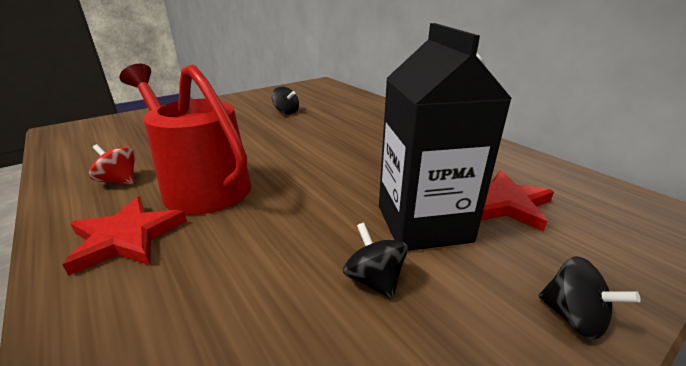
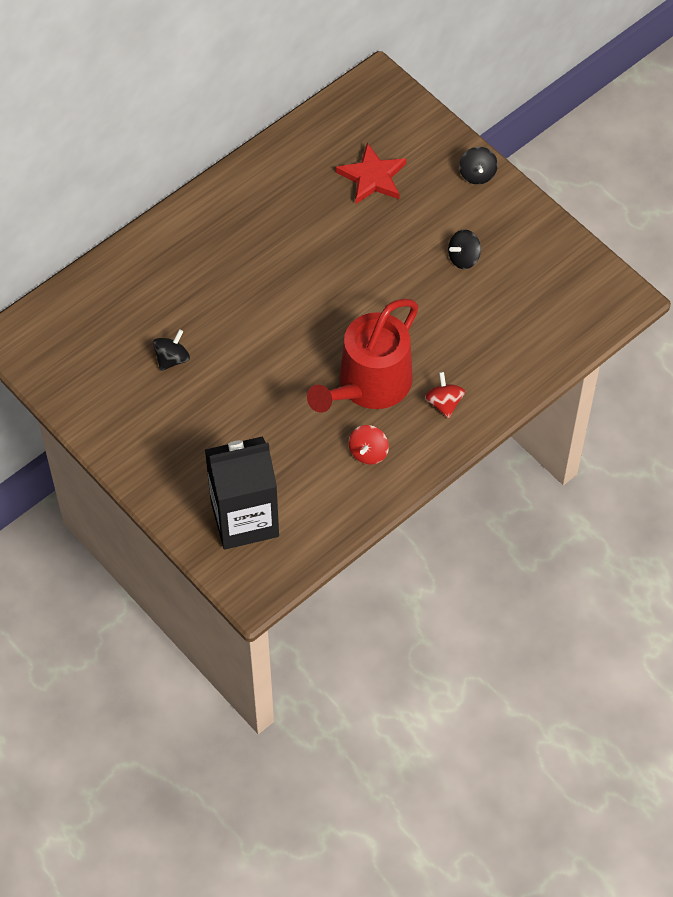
camera: 95 degrees left, 30 degrees up
(127, 238) = (444, 403): red star -> red spinning top
(423, 223) = (405, 230): black carton -> black carton (244, 519)
(573, 317) = (477, 174): black spinning top -> black spinning top turned 135 degrees clockwise

